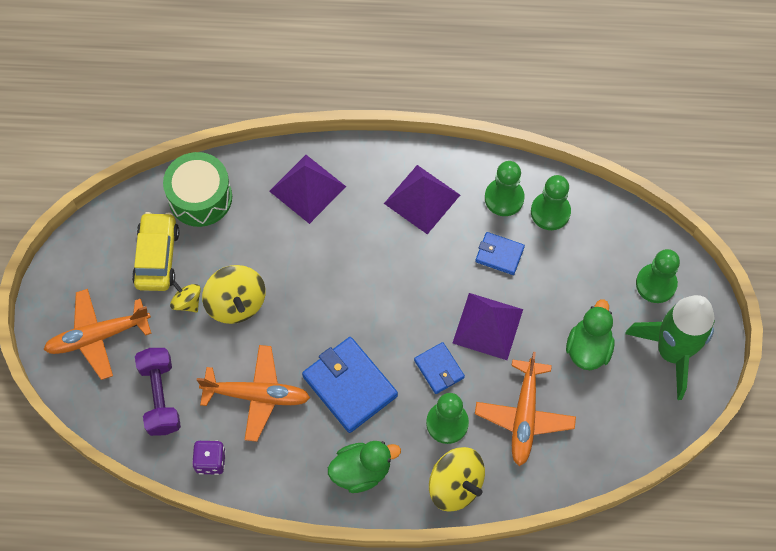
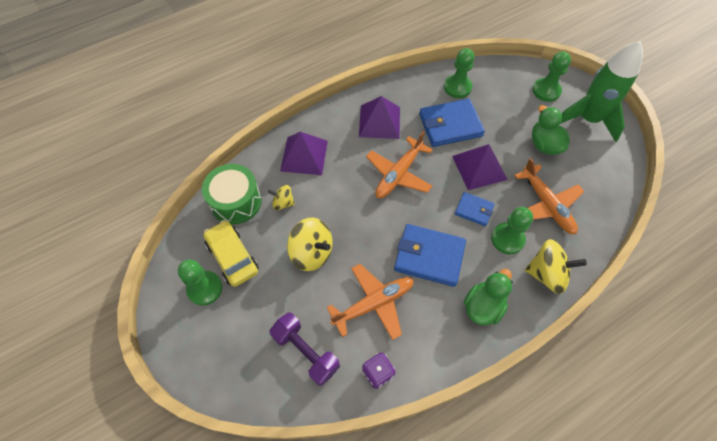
camera: 35 degrees left, 5 degrees down
(98, 336) = (227, 339): orange plane -> orange plane (399, 174)
(187, 302) = (277, 273): yellow spinning top -> yellow spinning top (283, 203)
(499, 254) = (450, 125): blue wallet -> blue wallet, size x1.81
(504, 198) = (426, 95): green pawn -> green pawn (205, 288)

